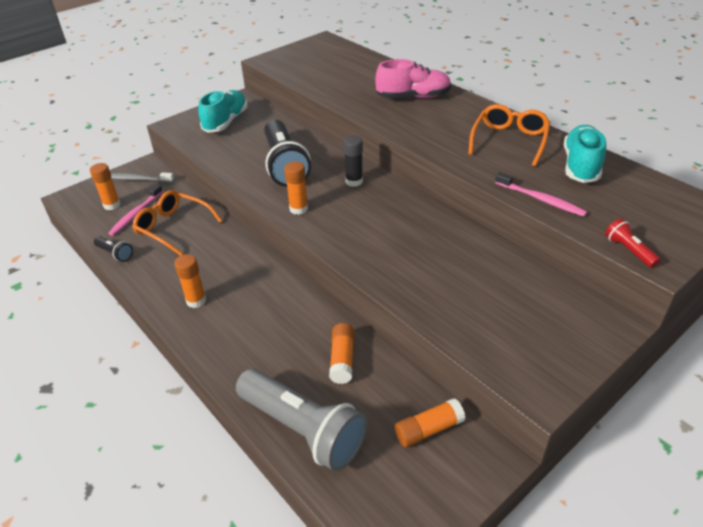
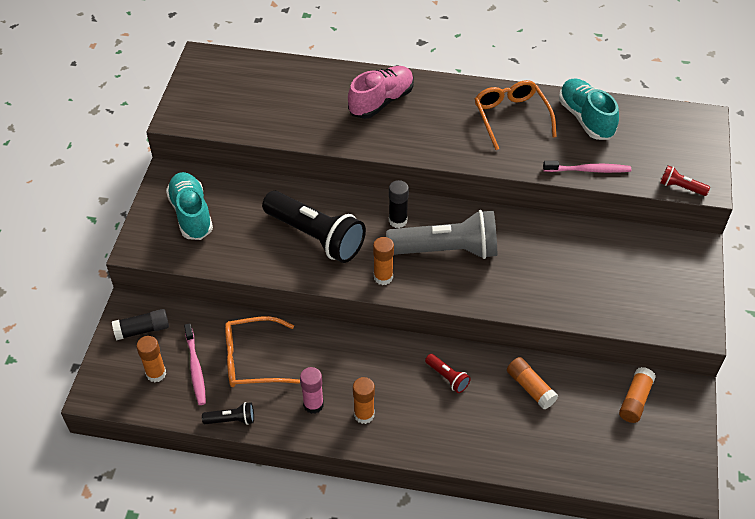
camera: 40 degrees left, 10 degrees up
(137, 179) = (142, 330): grey toothbrush -> black glue stick
(173, 274) = (313, 405): none -> pink glue stick
(285, 312) = (447, 377): none -> red flashlight
(303, 429) = (559, 457): grey flashlight -> grey flashlight (447, 250)

